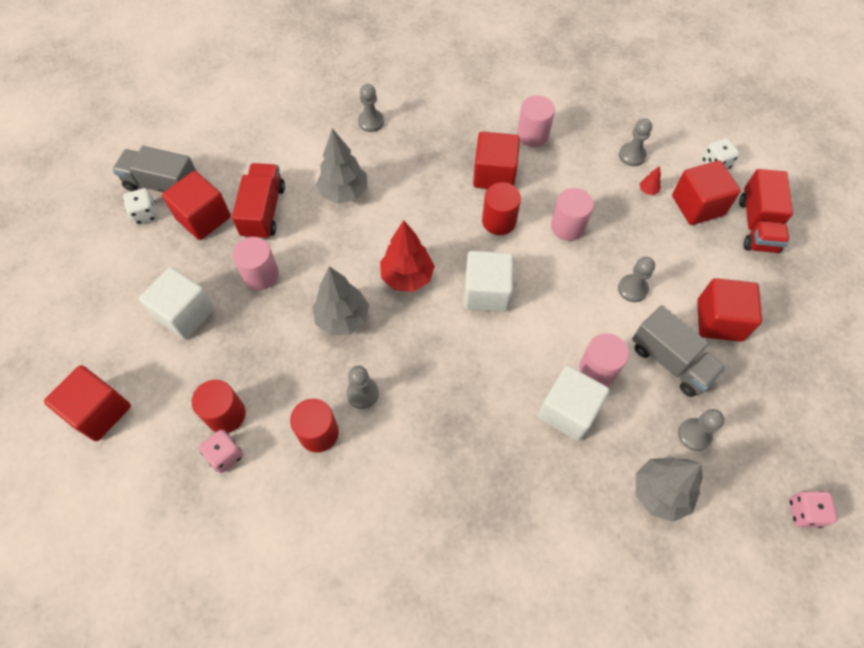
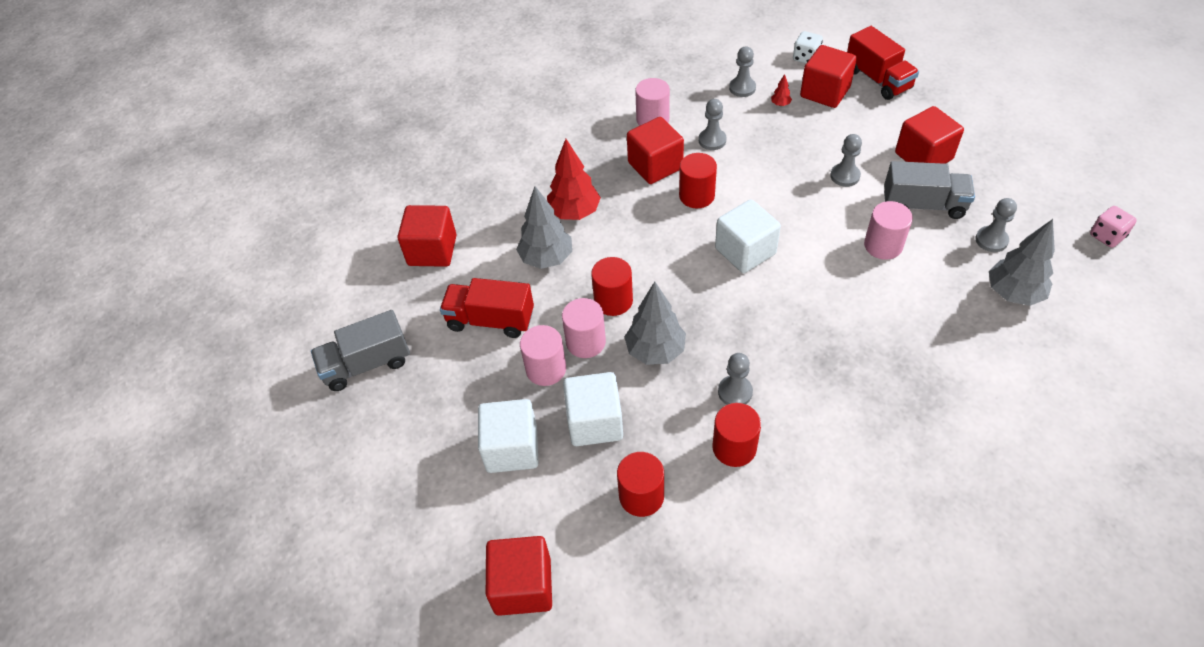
camera: 35 degrees left, 10 degrees down
(145, 214) = (377, 398): white dice -> none
(203, 218) = (439, 363): red cube -> red cube (432, 250)
(225, 455) = (677, 526): pink dice -> none
(263, 211) = (490, 320): red truck -> red truck turned 45 degrees counterclockwise
(354, 259) = (613, 301): none -> red cylinder
(371, 122) = (507, 192): grey pawn -> grey pawn (712, 140)
(407, 277) = (672, 284): red tree -> red tree (574, 213)
(567, 226) = (752, 165): pink cylinder -> pink cylinder (586, 342)
(568, 411) = (895, 288): white cube -> white cube (595, 422)

